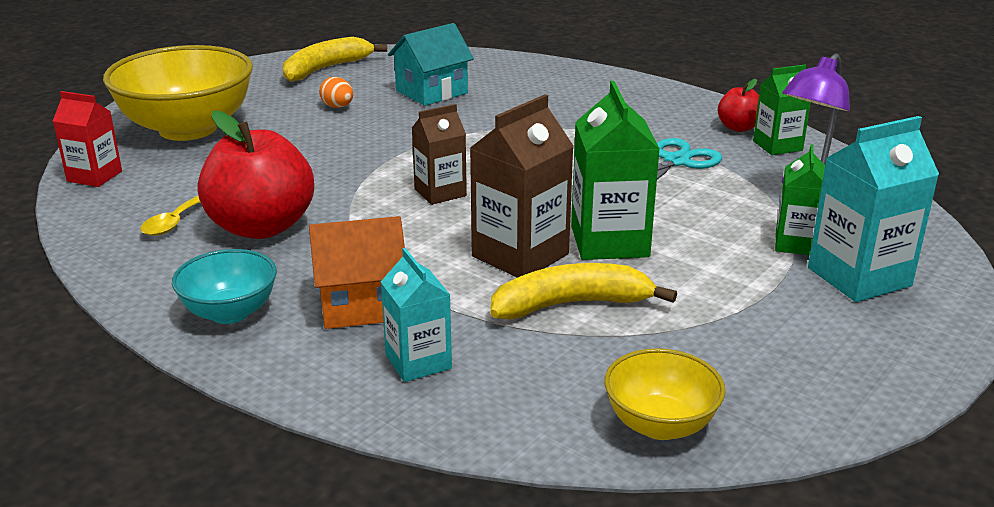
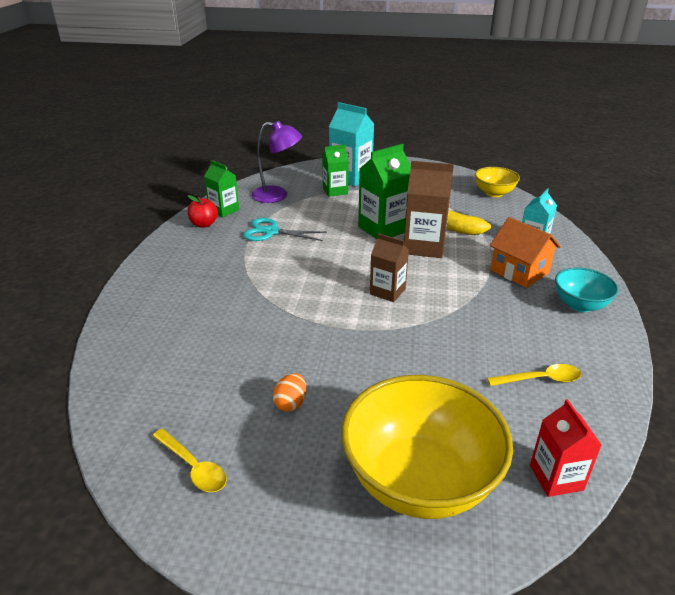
camera: 120 degrees left, 5 degrees up
(261, 227) = (503, 338): red apple -> none
(326, 69) = (193, 467): yellow banana -> yellow spoon
(431, 92) = (218, 362): turquoise house -> none

